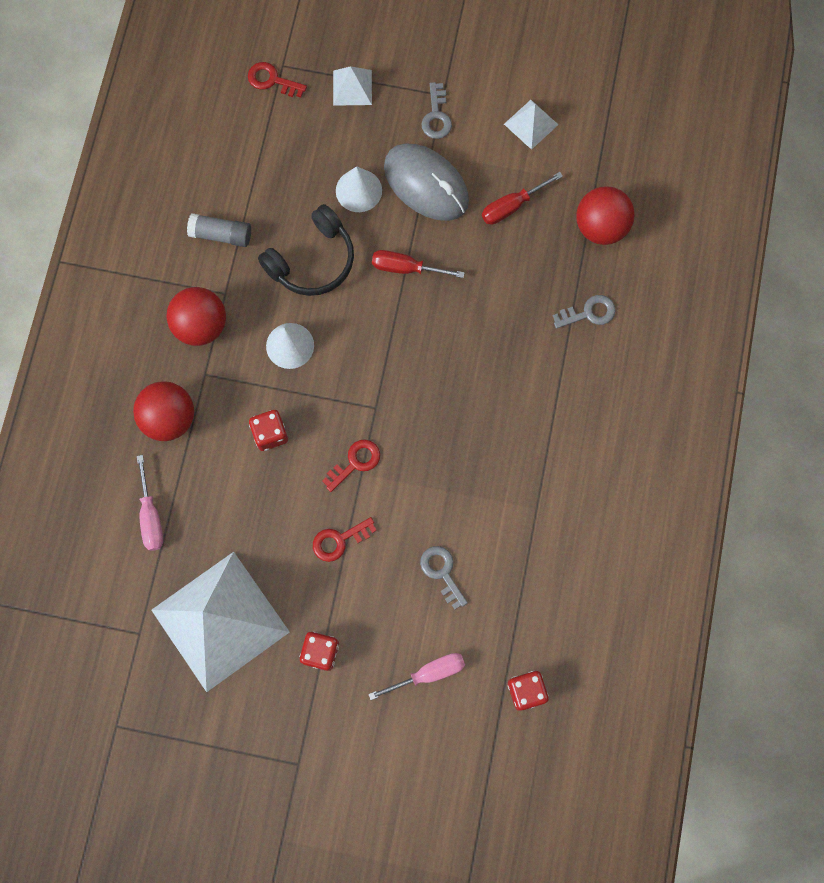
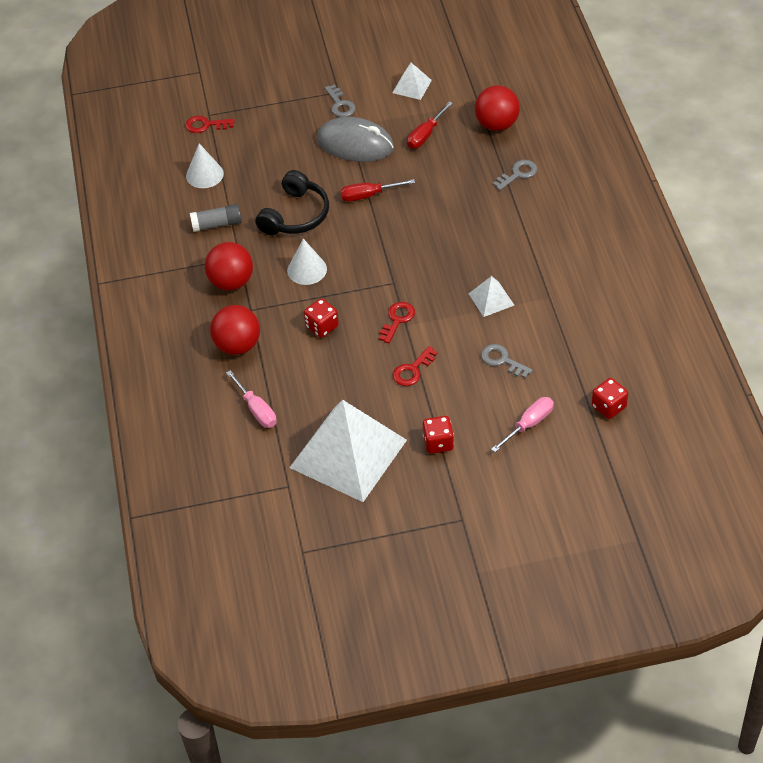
camera: 20 degrees left, 25 degrees down
(352, 87) = (268, 109): white pyramid -> white pyramid (491, 299)
(358, 190) = (307, 164): white cone -> white cone (204, 174)

